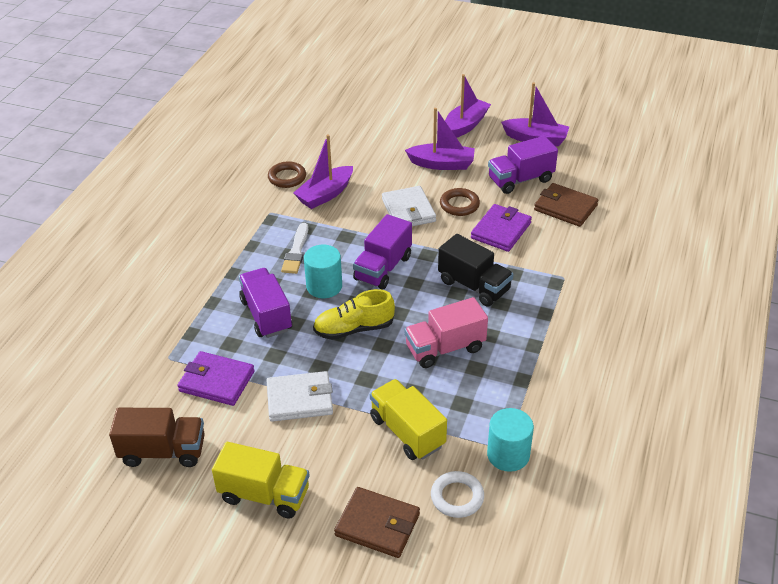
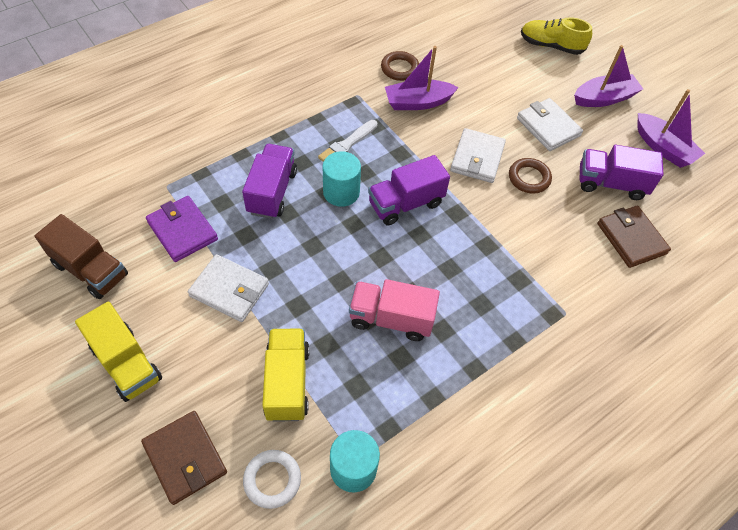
camera: 30 degrees right, 15 degrees up
(354, 329) = (330, 249): yellow shoe -> yellow shoe (551, 46)
(442, 164) = (548, 127): purple boat -> white wallet
(474, 286) = (472, 270): black truck -> none
(501, 230) = (546, 227): purple wallet -> none

